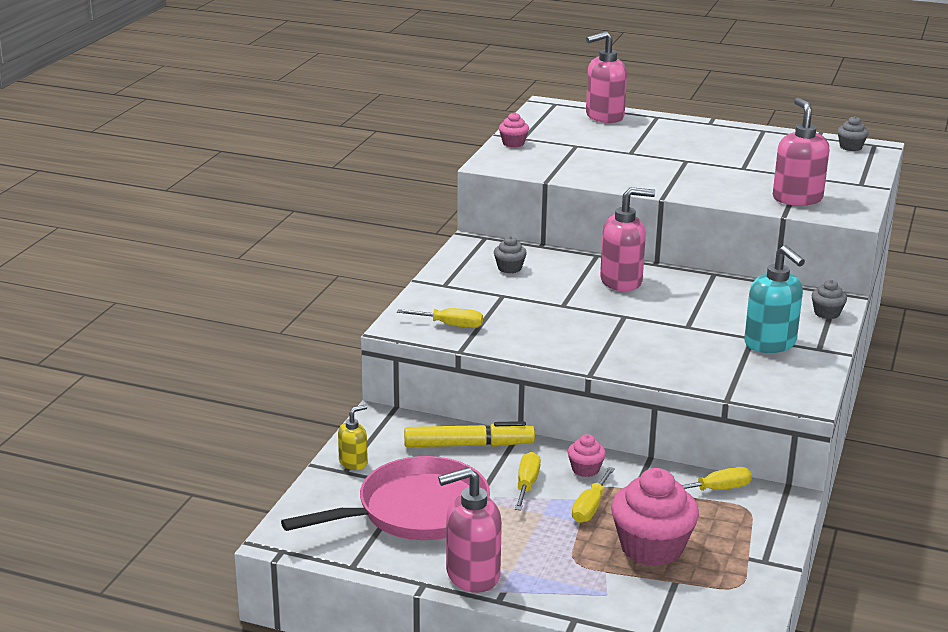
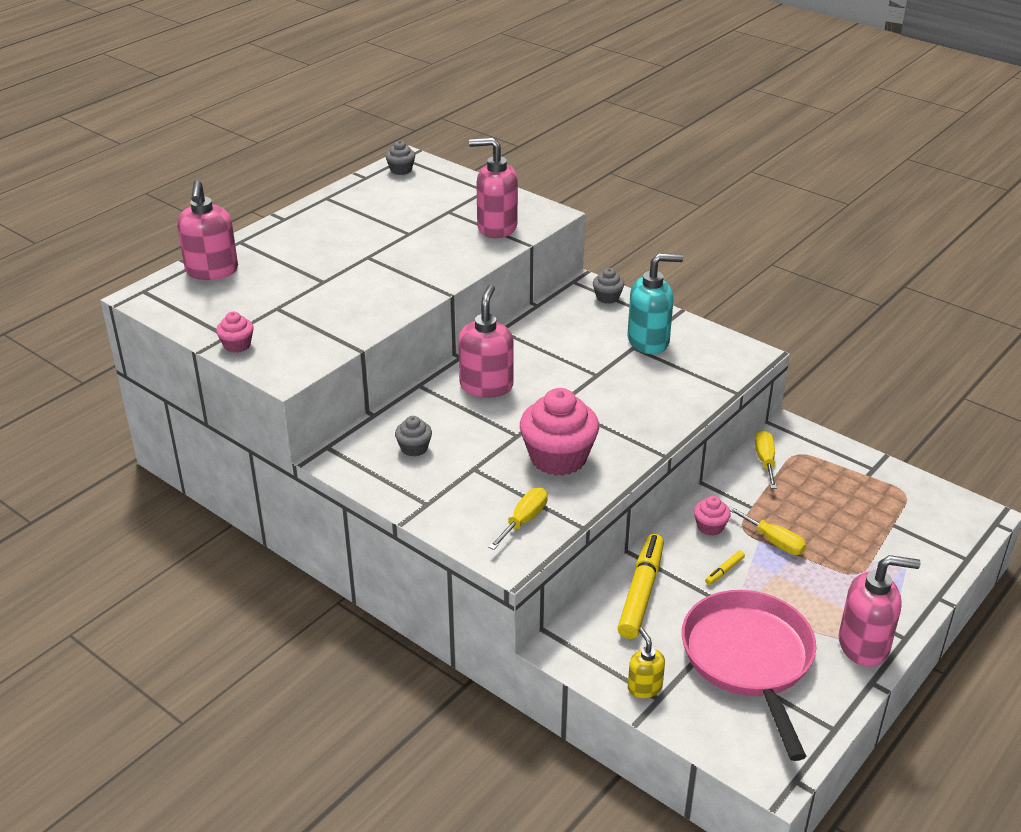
camera: 70 degrees left, 10 degrees up
(472, 575) = (864, 645): pink soap dispenser -> pink soap dispenser turned 90 degrees counterclockwise
(527, 484) = (724, 571): yellow screwdriver -> yellow marker
(651, 547) = (843, 523): pink cupcake -> pink cupcake (558, 458)

